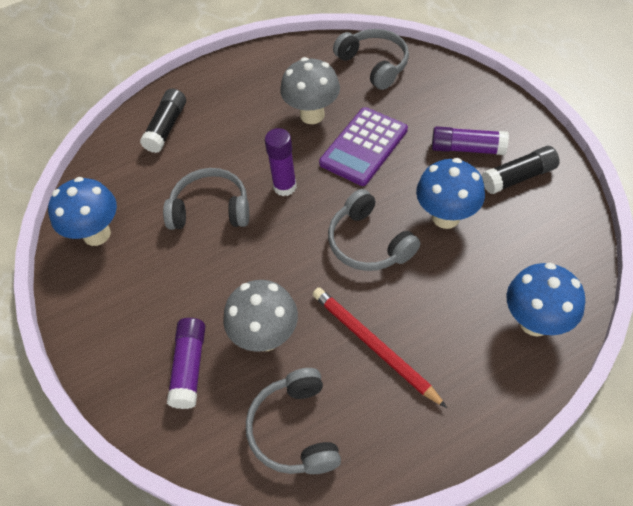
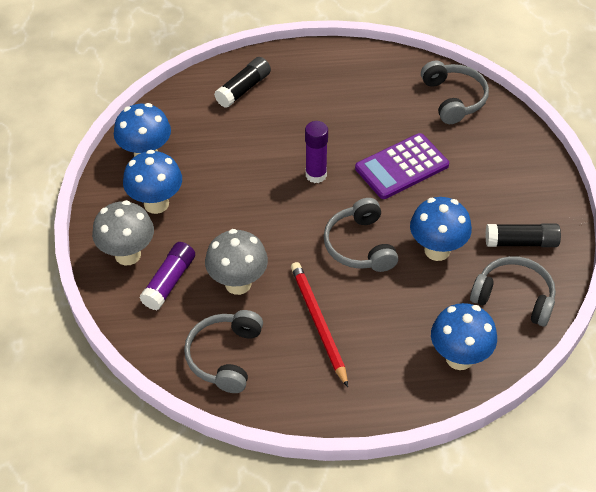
camera: 20 degrees right, 5 degrees down
(133, 283) = (156, 204): none -> blue mushroom
(210, 209) = (245, 170): grey headphones -> grey headphones (514, 297)
(312, 115) = (373, 123): grey mushroom -> grey mushroom (128, 255)
(467, 148) = (491, 202): purple glue stick -> none

